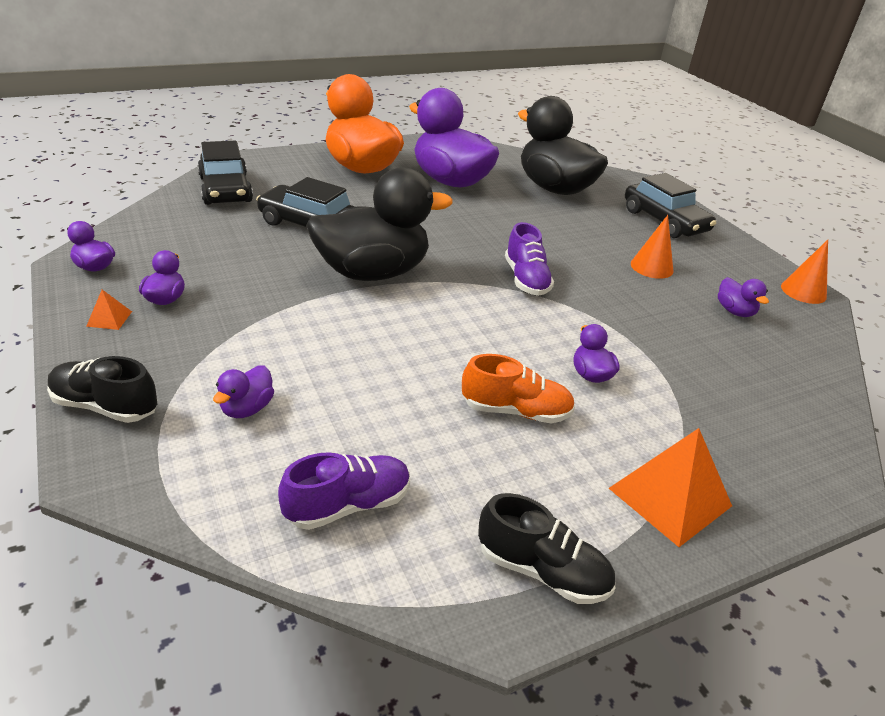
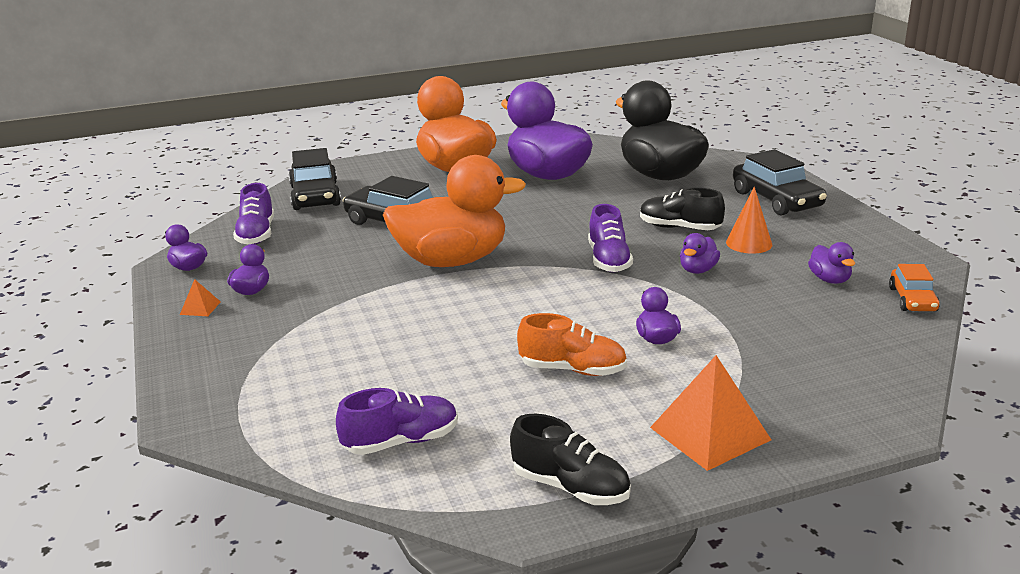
camera: 10 degrees right, 10 degrees down
(105, 406) = (195, 374): black shoe -> black shoe (679, 228)
(167, 231) = (256, 234): none -> purple shoe
(247, 408) = (319, 373): purple duck -> purple duck (698, 270)
(373, 272) = (452, 261): black duck -> orange duck
(803, 291) = (916, 258): orange cone -> none
(814, 337) = (912, 299): none -> orange car

